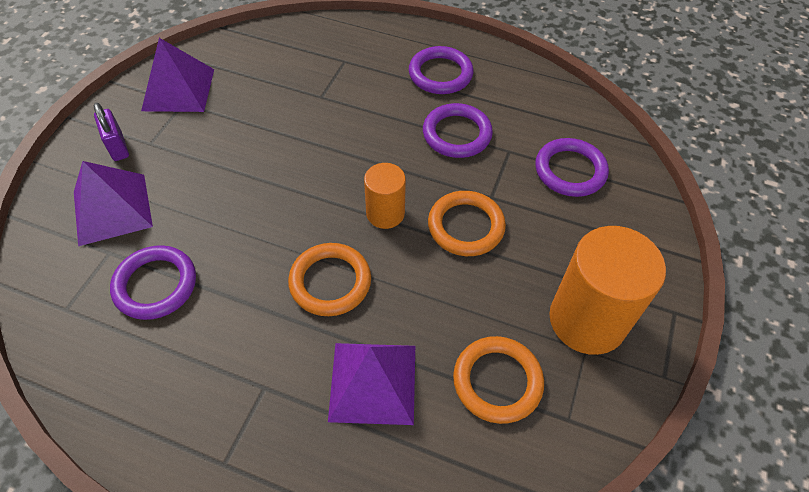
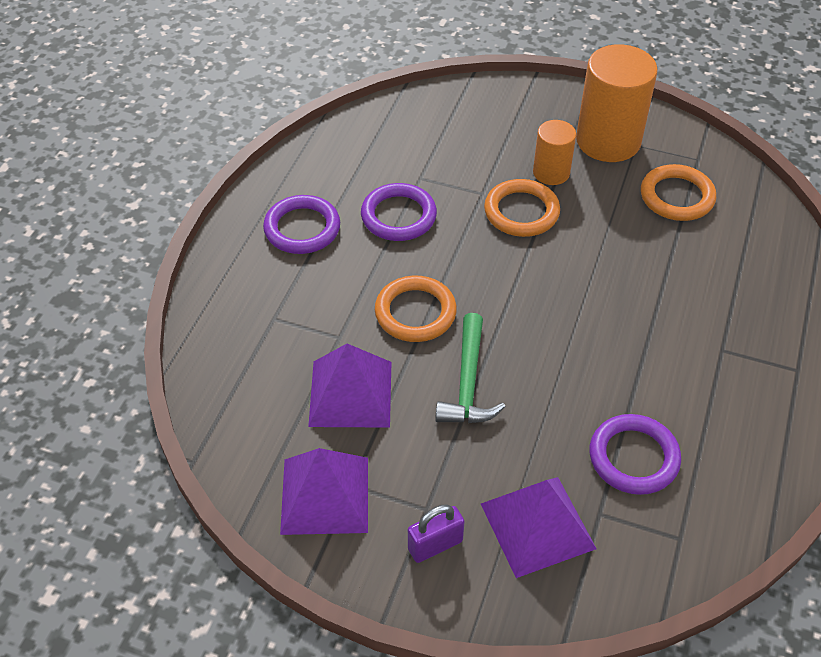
camera: 90 degrees left, 5 degrees down
(261, 173) = (468, 383): none -> green hammer
(330, 282) = (602, 310): orange ring -> orange ring (415, 312)
(373, 382) = (697, 274): purple pyramid -> purple pyramid (350, 393)
(385, 213) = (513, 271): orange cylinder -> orange cylinder (551, 172)
(570, 170) = (444, 137): purple ring -> none

